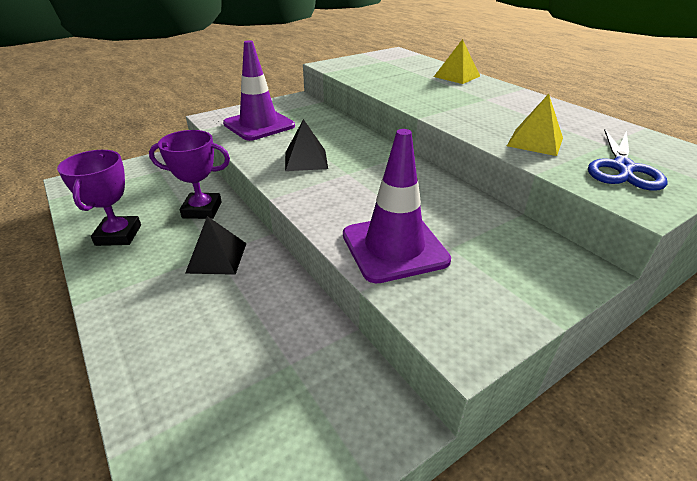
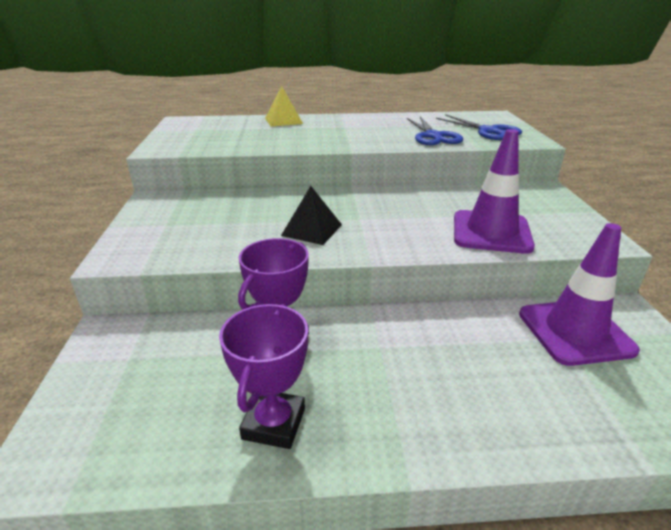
camera: 60 degrees left, 5 degrees down
(118, 235) = (274, 423): purple trophy -> purple trophy turned 75 degrees clockwise
(217, 257) = (388, 347): black pyramid -> none
(259, 125) = (190, 234): purple traffic cone -> purple traffic cone (575, 332)
(535, 141) = (433, 136): yellow pyramid -> blue scissors

